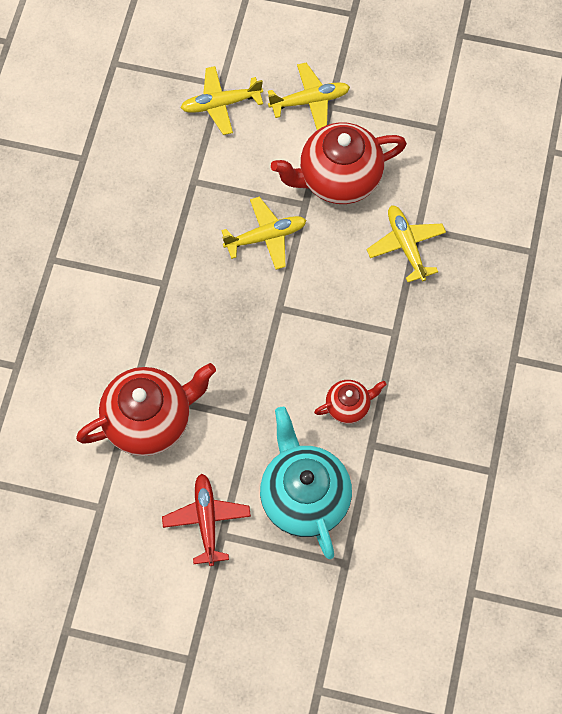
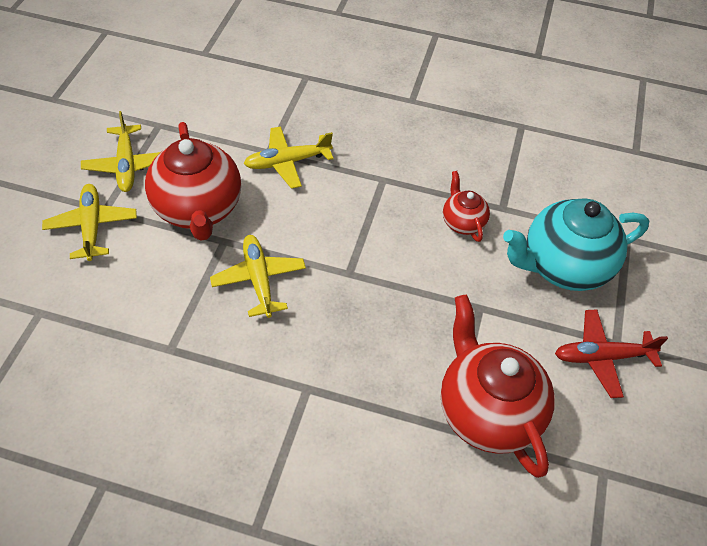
camera: 90 degrees left, 15 degrees down
(220, 104) = (68, 314): yellow plane -> yellow plane (126, 165)

